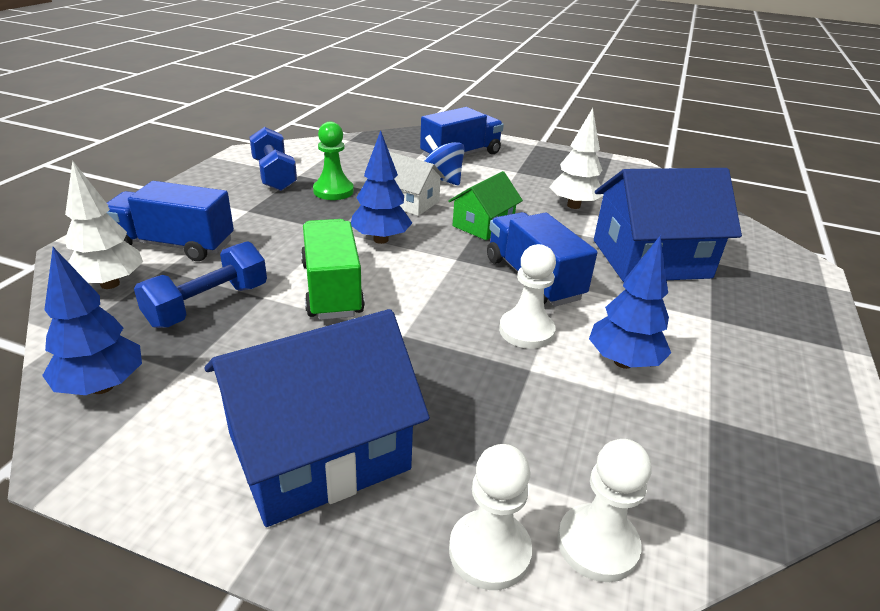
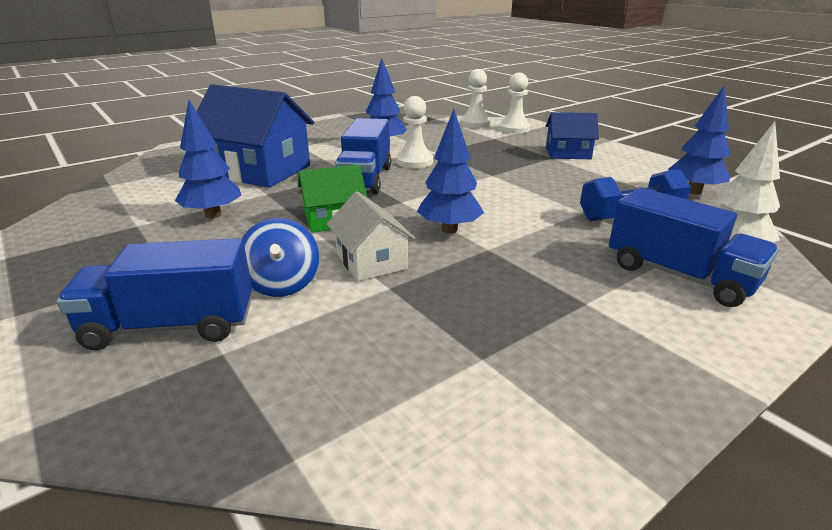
camera: 145 degrees left, 5 degrees down
(274, 175) = (527, 369): blue dumbbell -> none
(318, 451) = (568, 153): blue house -> blue house, size x0.55
(331, 289) = (524, 204): green truck -> none
(333, 191) = (450, 304): green pawn -> none
(573, 206) = (213, 215): white tree -> blue tree

